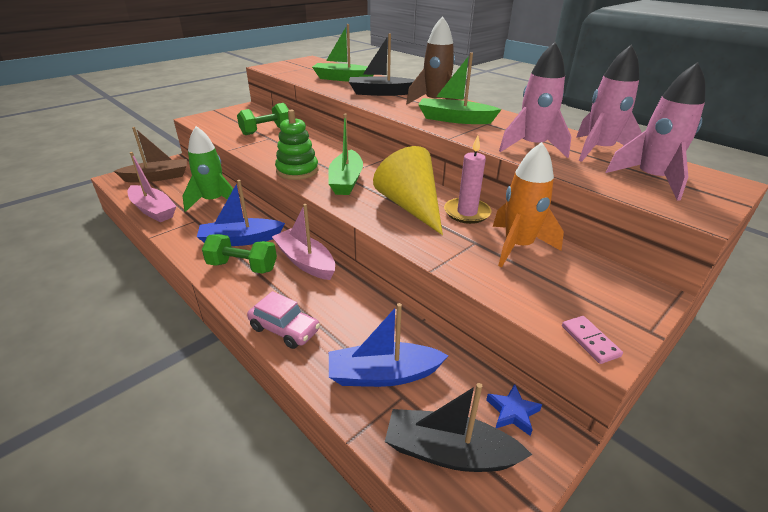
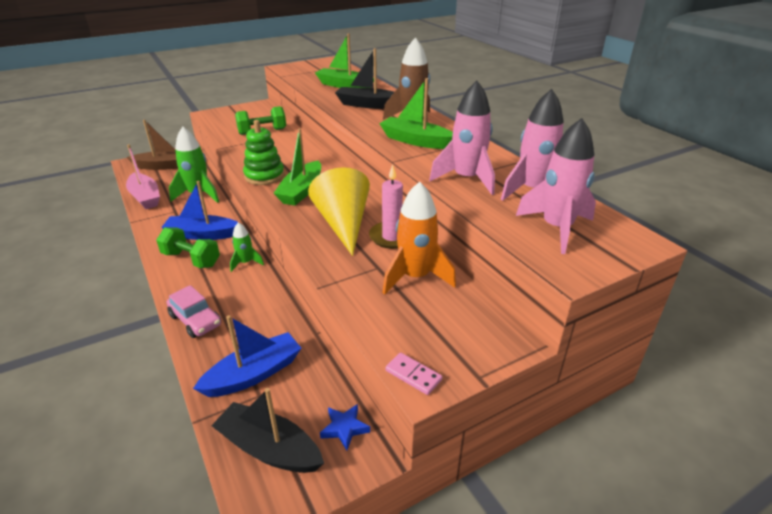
camera: 15 degrees right, 0 degrees up
(305, 262) = (246, 263): pink boat -> green rocket
(383, 375) = (254, 374): blue boat -> blue boat turned 135 degrees clockwise
(590, 341) = (413, 375): pink domino -> pink domino turned 45 degrees counterclockwise

